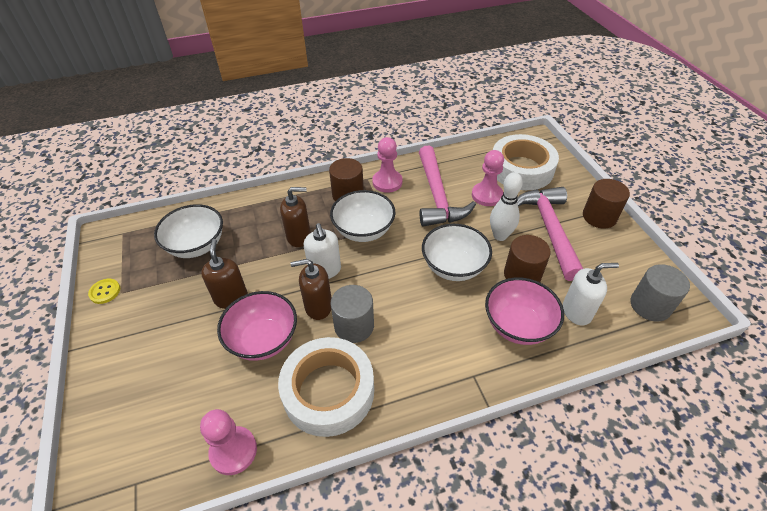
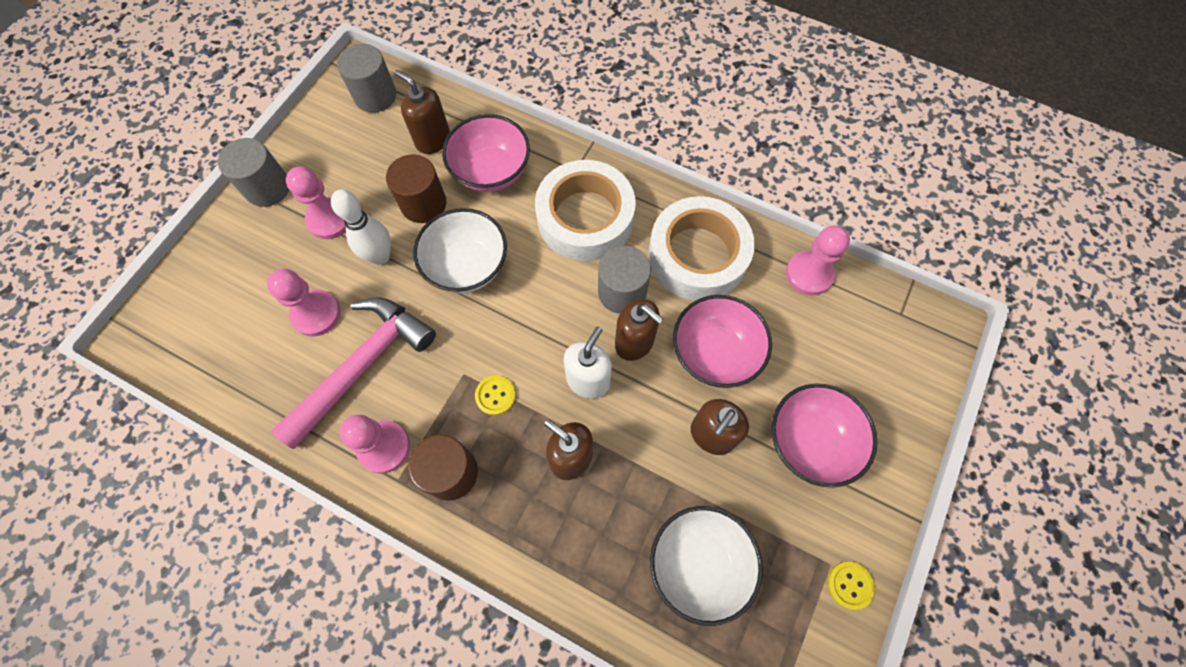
camera: 135 degrees left, 20 degrees up
(166, 339) = (810, 442): none -> pink bowl
(363, 230) = (495, 395): white bowl -> yellow button
(521, 169) = (227, 311): white tape -> white tape (585, 218)
(549, 230) = (330, 219): pink hammer -> pink pawn
(577, 312) = (433, 140): white soap dispenser -> brown soap dispenser
(599, 217) = (267, 188): brown cylinder -> grey cylinder

